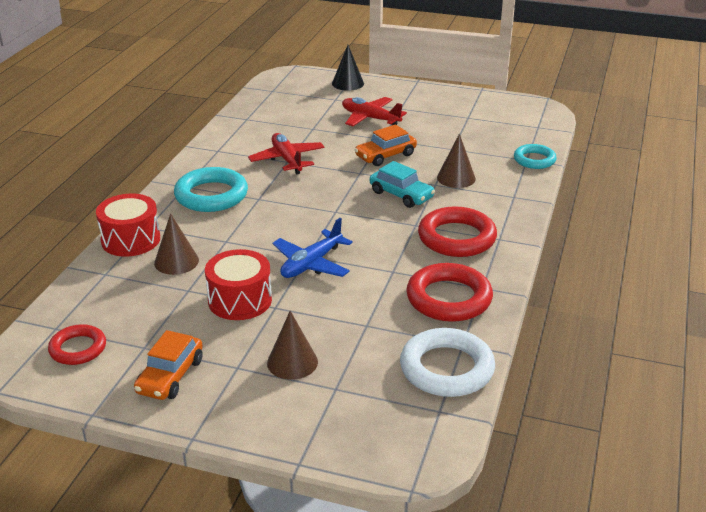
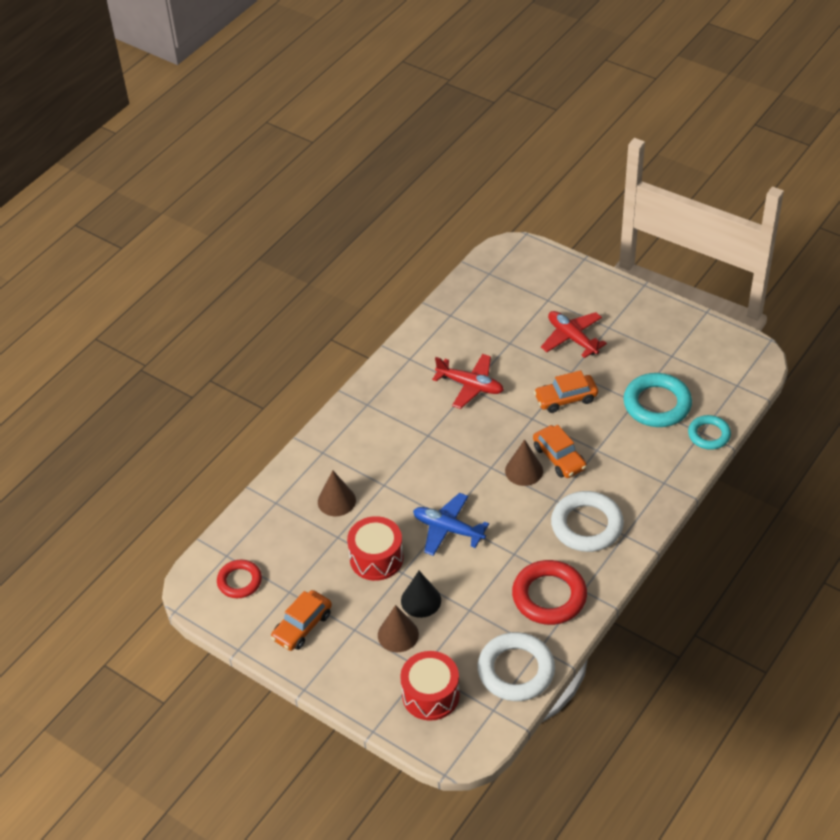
camera: 20 degrees right, 15 degrees up
(131, 240) = (305, 465): red drum -> red drum (430, 695)
(211, 195) = (387, 422): turquoise ring -> turquoise ring (657, 404)
(287, 160) = (470, 385): red plane -> red plane turned 120 degrees clockwise
(311, 264) = (448, 529): blue plane -> blue plane turned 60 degrees clockwise
(348, 83) = (570, 275): black cone -> black cone (421, 600)
(401, 195) = (559, 458): turquoise car -> orange car
(456, 178) = (620, 445): brown cone -> brown cone (524, 470)
(457, 238) = (587, 525): red ring -> white ring

